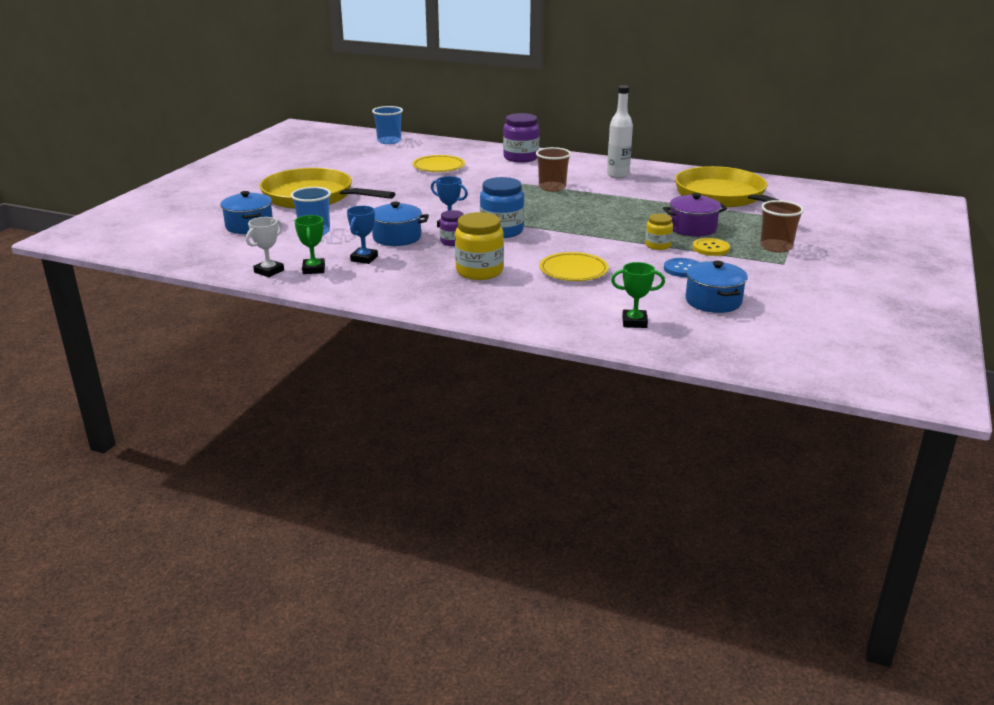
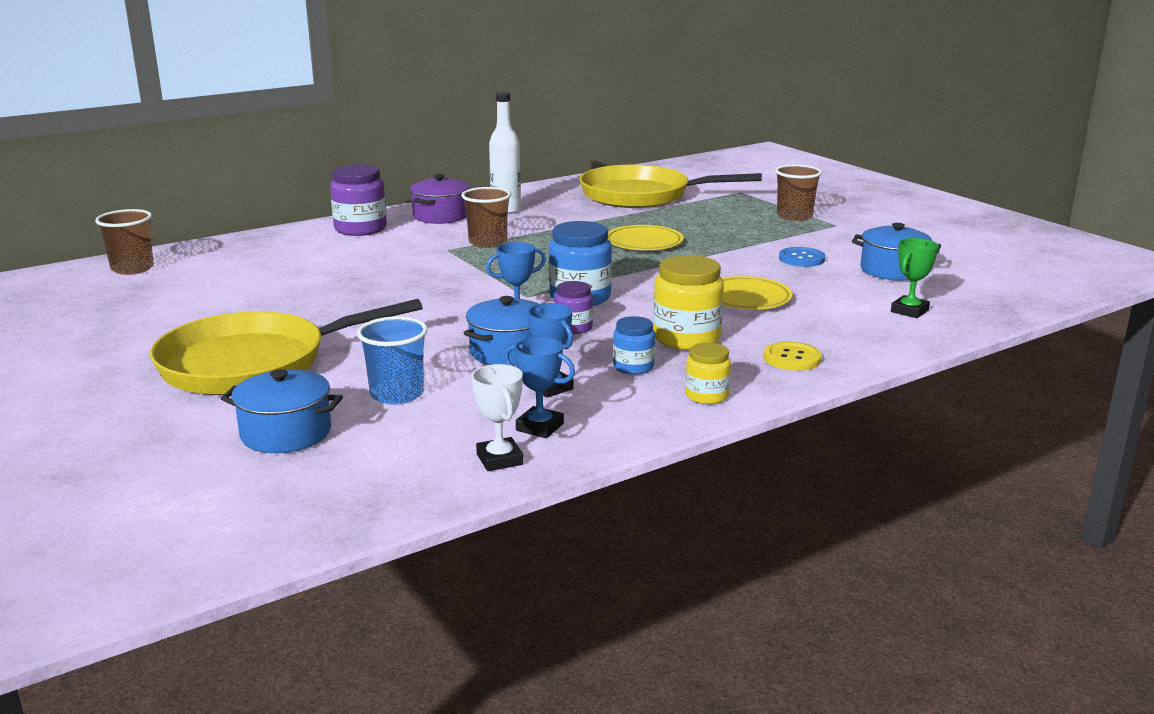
camera: 55 degrees left, 5 degrees down
(313, 269) = (539, 427): green trophy -> blue trophy
(389, 141) = (132, 268): blue cup -> brown cup
(417, 269) = (633, 367): none -> blue jar
(438, 167) = (300, 270): yellow plate -> yellow plate (644, 243)
(658, 245) = (728, 250): yellow jar -> yellow jar (706, 396)
(692, 228) = (704, 227): purple pot -> purple pot (441, 216)
(710, 248) = (765, 236): yellow button -> yellow button (792, 358)

